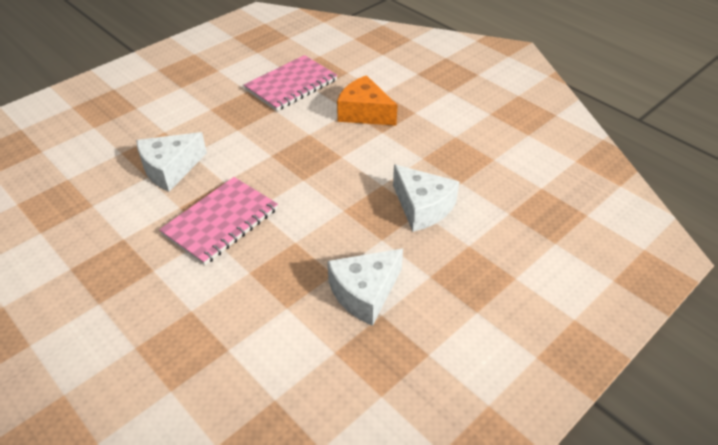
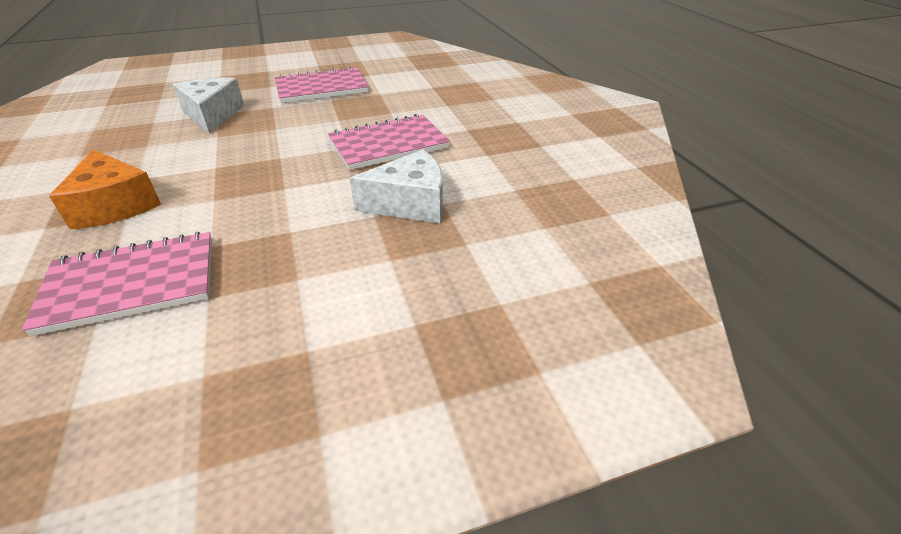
camera: 155 degrees left, 5 degrees down
(364, 293) = (321, 88): white cheese -> pink notebook

